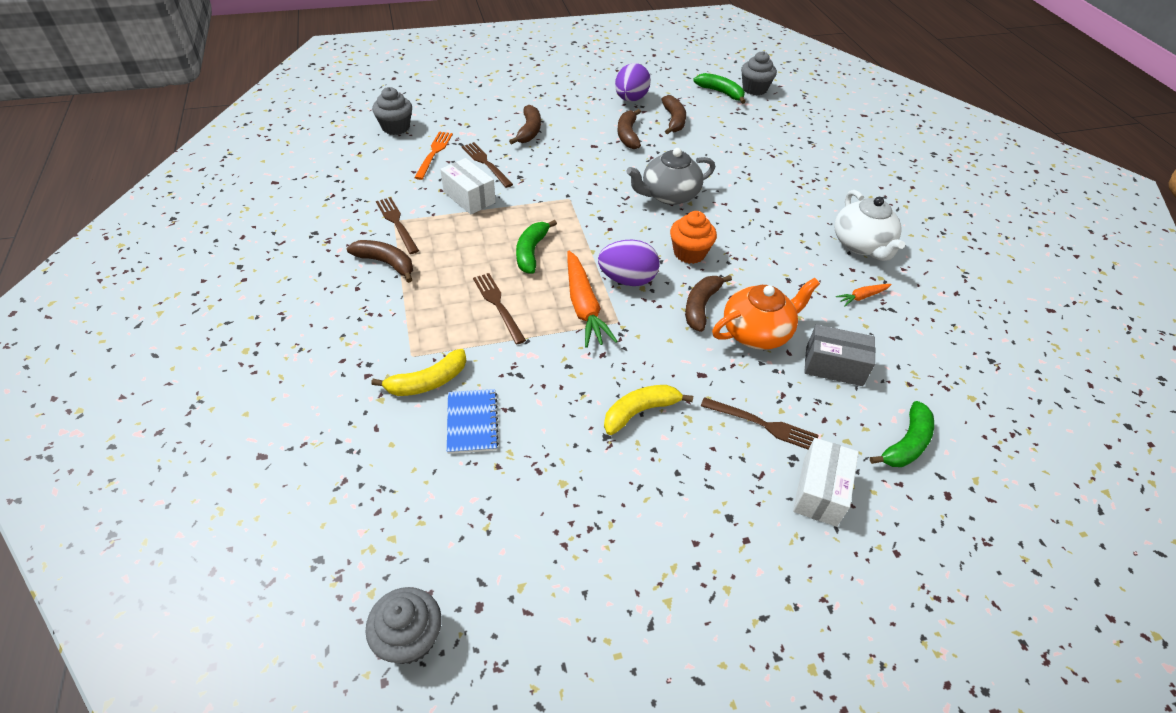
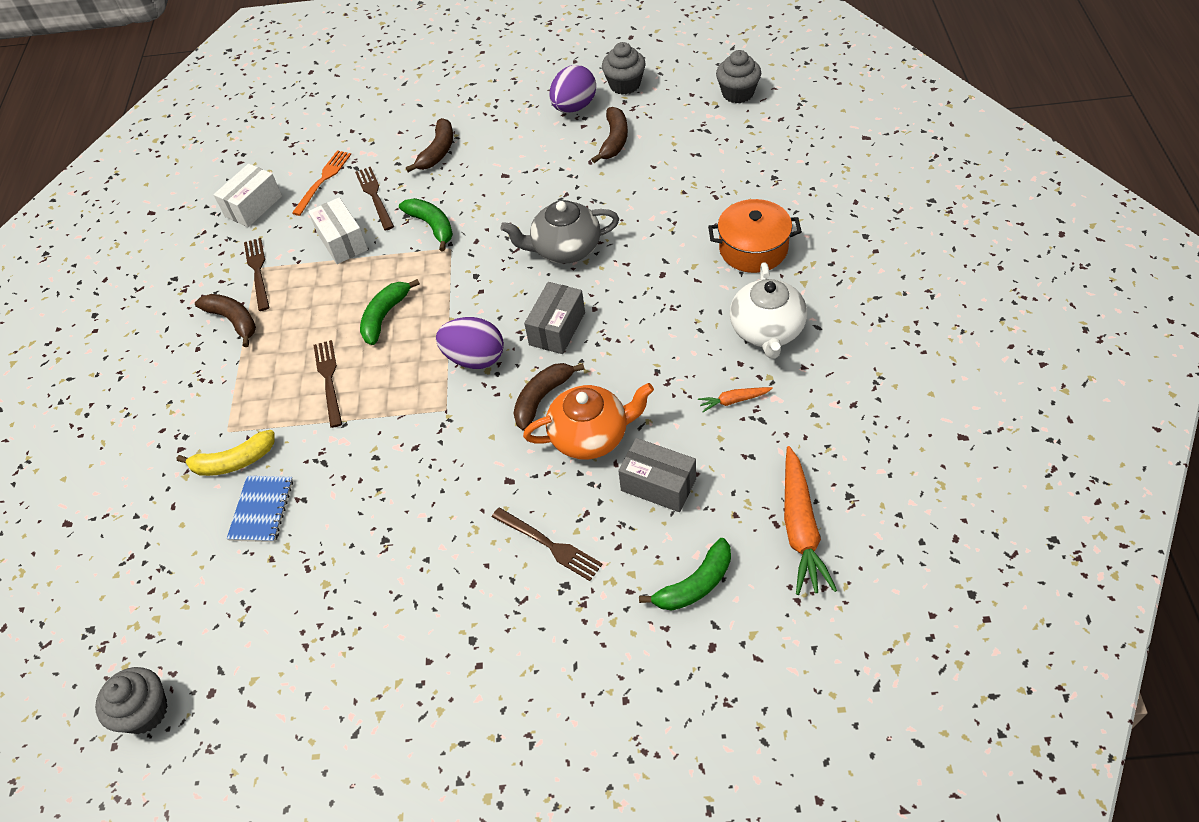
camera: 20 degrees right, 5 degrees up
(396, 127) = (293, 143): grey cupcake -> grey cupcake (625, 85)
(584, 306) = (416, 387): orange carrot -> orange carrot (800, 527)
(628, 135) = (550, 161): brown banana -> none
(640, 412) = (428, 516): yellow banana -> none
(689, 253) = (557, 329): orange cupcake -> grey box
(720, 93) = (691, 98): green banana -> green banana (432, 226)
(820, 189) = (753, 249): none -> orange pot
(820, 491) = (575, 625): white box -> white box (253, 206)

